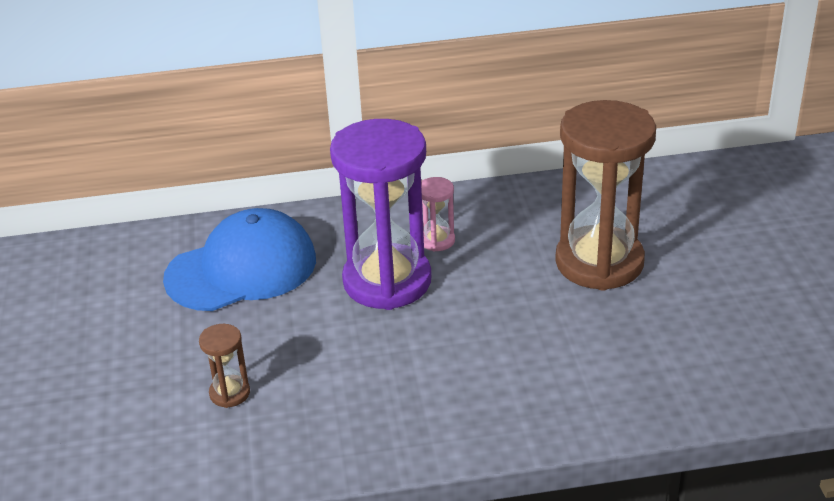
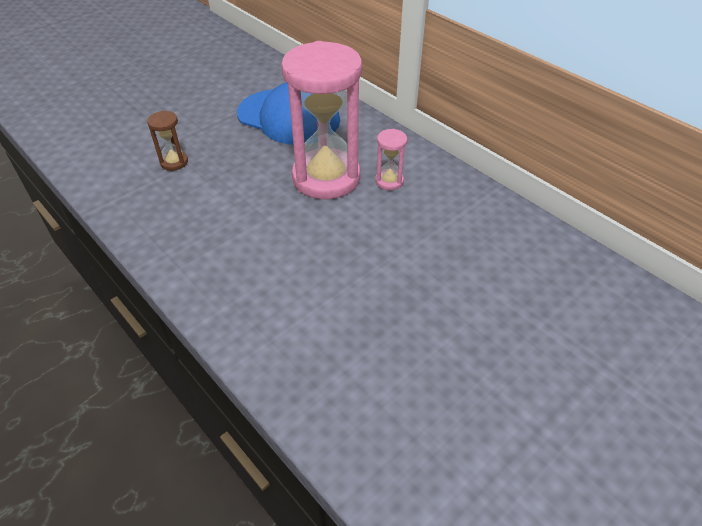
camera: 55 degrees right, 10 degrees up
(387, 281) = (326, 178): purple hourglass -> pink hourglass
(599, 262) = (442, 274): brown hourglass -> none

